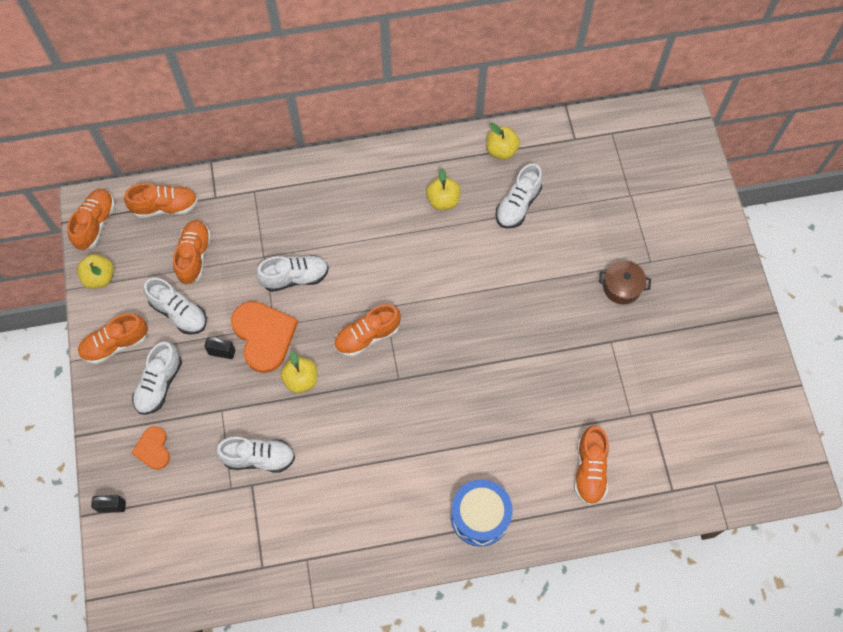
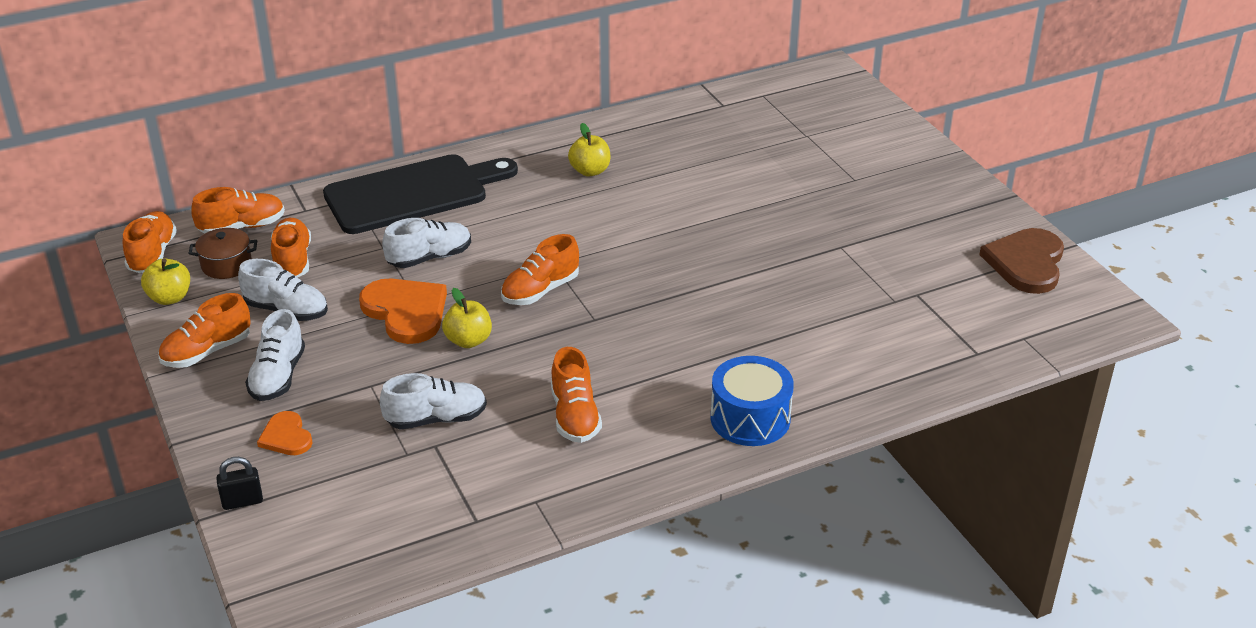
camera: 15 degrees left, 30 degrees down
(222, 352) = (355, 334): black padlock -> none
(300, 196) = (413, 193): none -> black cutting board
(501, 150) = (642, 125): yellow apple -> none
(518, 205) = (680, 161): white shoe -> none
(590, 470) = (868, 354): orange shoe -> orange shoe (575, 416)
(621, 287) = (831, 203): brown pot -> brown pot (226, 265)
(751, 397) = (1026, 263): none -> brown heart

